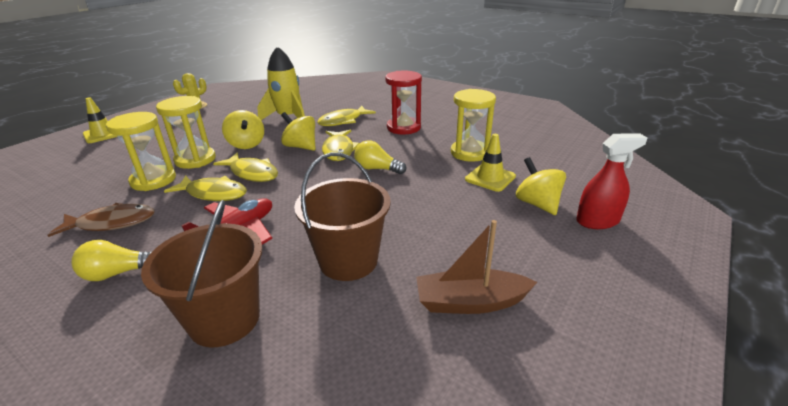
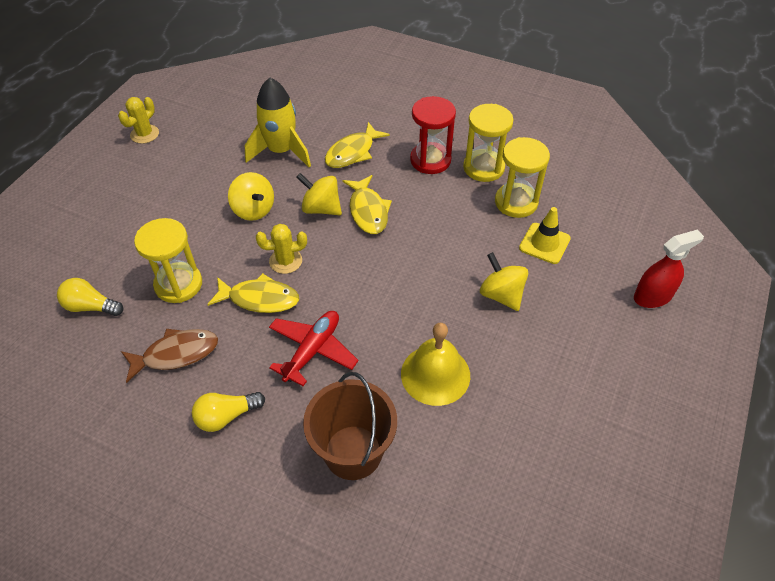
camera: 10 degrees left, 20 degrees up
(103, 134) = (57, 206): yellow traffic cone -> none
(195, 160) = (207, 244): yellow hourglass -> yellow hourglass (483, 168)
(252, 173) = (285, 261): yellow fish -> yellow cactus
(348, 260) = (435, 374): brown bucket -> yellow bell
(377, 169) = (422, 240): yellow light bulb -> yellow light bulb (91, 307)
(470, 302) = (552, 407): brown boat -> none
(537, 204) = (595, 278): yellow spinning top -> yellow spinning top (501, 295)

